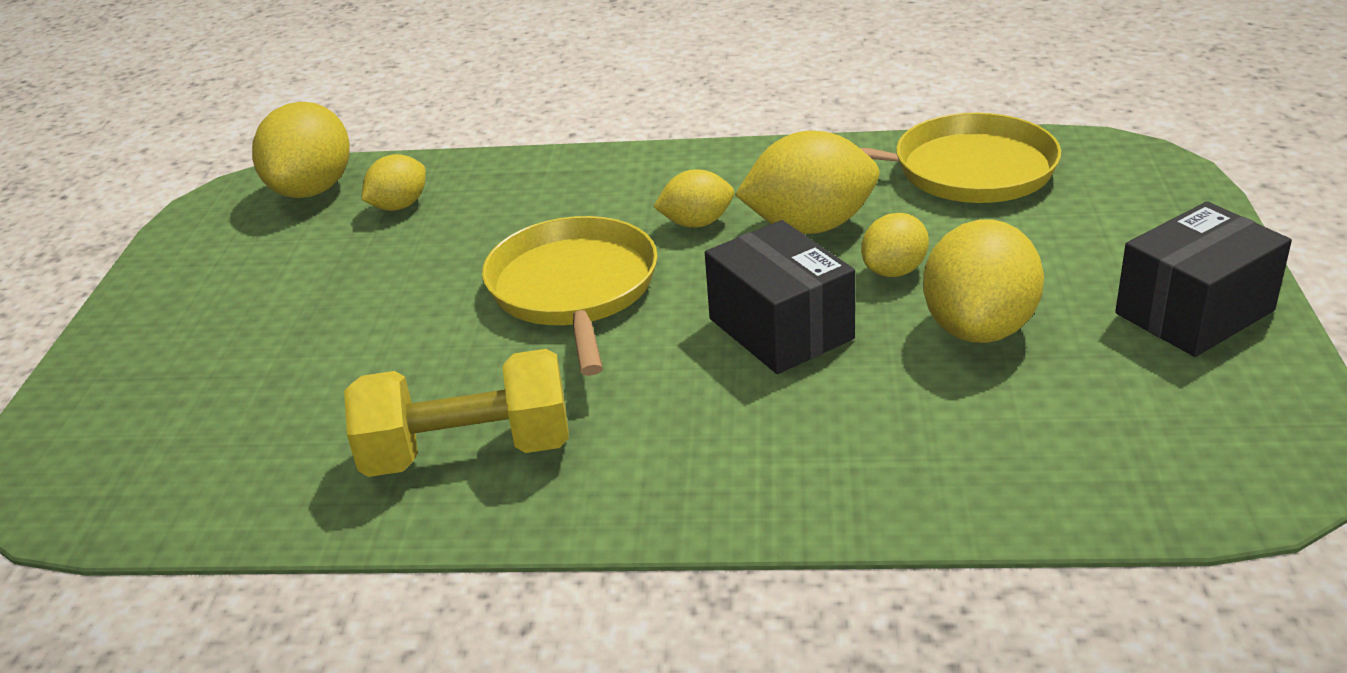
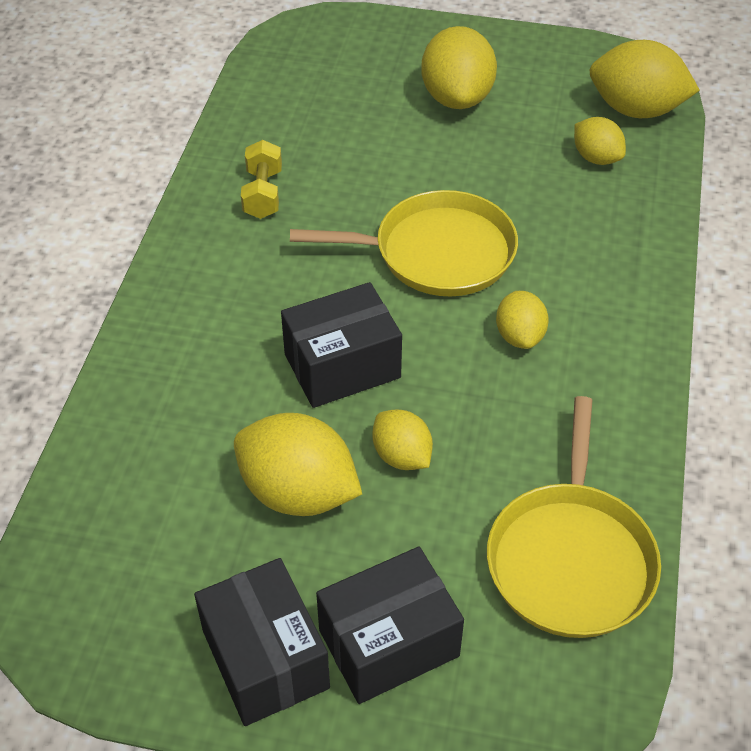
camera: 95 degrees right, 15 degrees up
(468, 452) = (263, 194): yellow dumbbell -> yellow dumbbell, size x0.59
(810, 226) = (493, 412): yellow lemon -> yellow lemon (457, 98)
(1120, 247) = (388, 643): none -> black box

